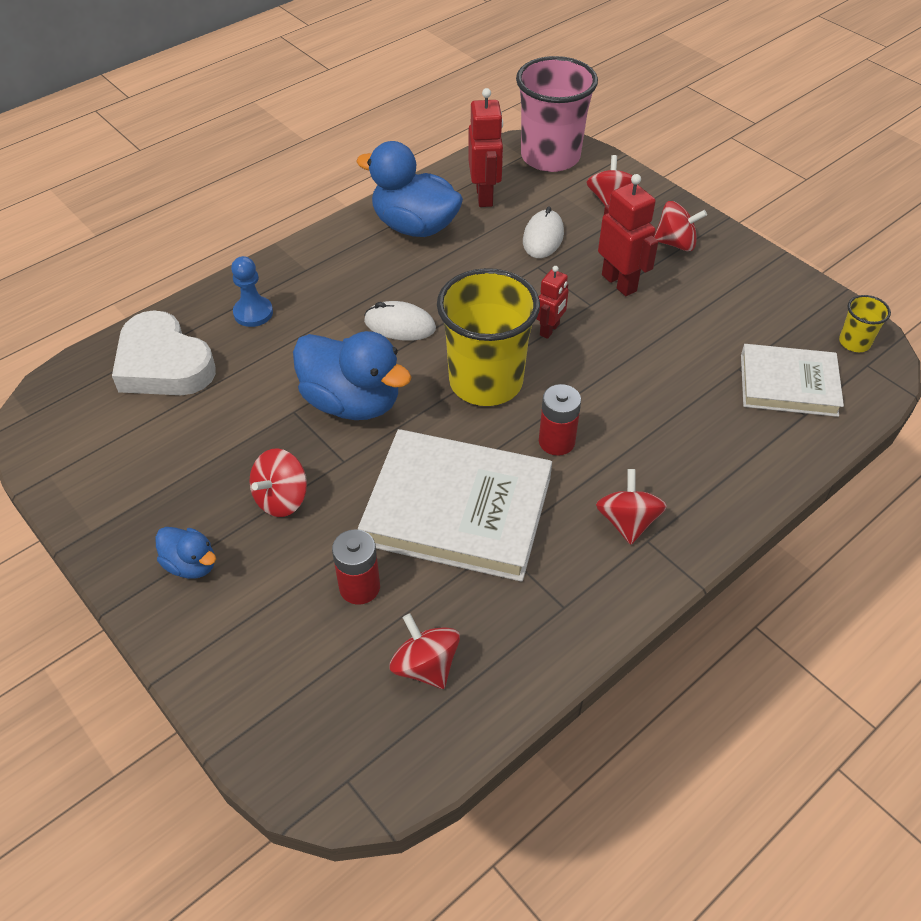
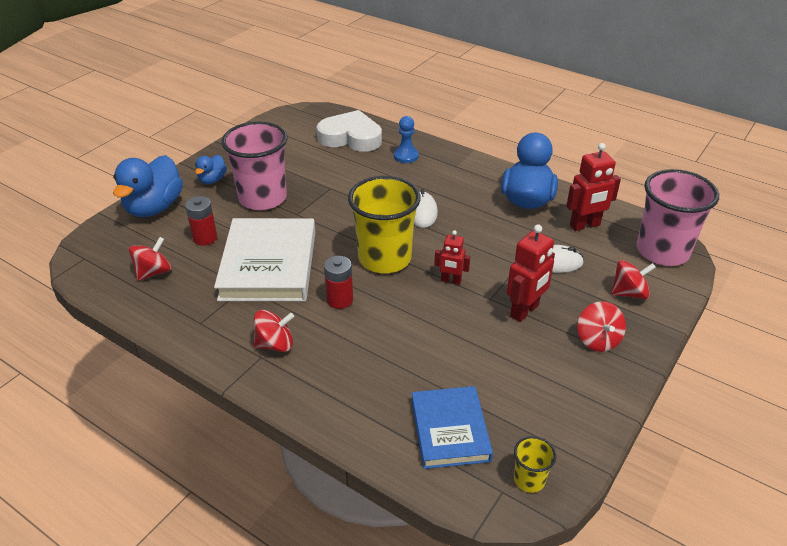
camera: 75 degrees right, 10 degrees down
(163, 364) = (351, 137): white heart -> white heart turned 75 degrees clockwise
(281, 499) = (263, 198): red spinning top -> pink cup
(352, 402) = (345, 207): blue duck -> blue duck (154, 207)
(788, 384) = (450, 430): white book -> blue book

